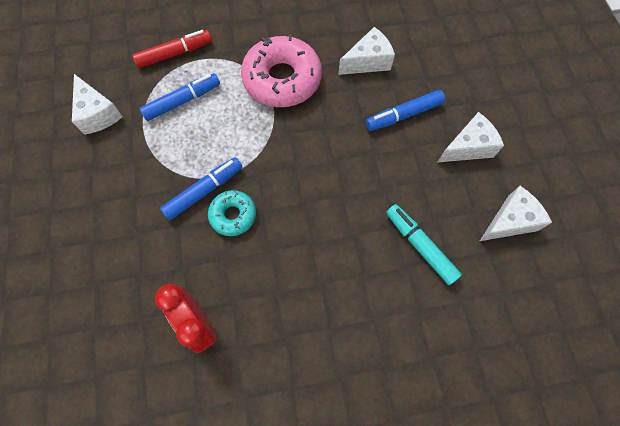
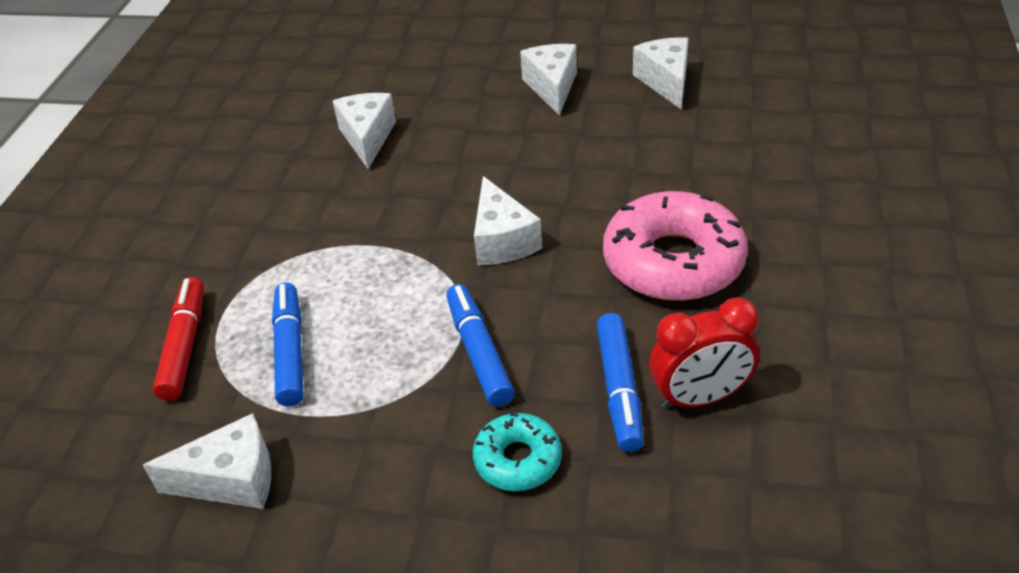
camera: 65 degrees left, 25 degrees down
(233, 215) = (538, 325): turquoise donut -> turquoise donut (517, 459)
(282, 79) = (335, 226): pink donut -> pink donut (673, 261)
(299, 171) = (502, 240): none -> white cheese
(403, 115) = (474, 126): blue marker -> blue marker (619, 389)
(420, 246) = (667, 155): turquoise marker -> none

